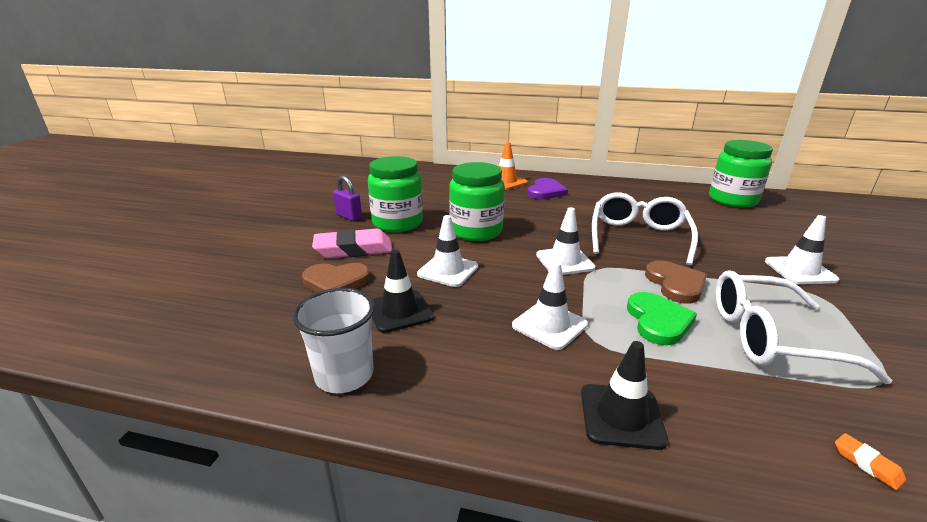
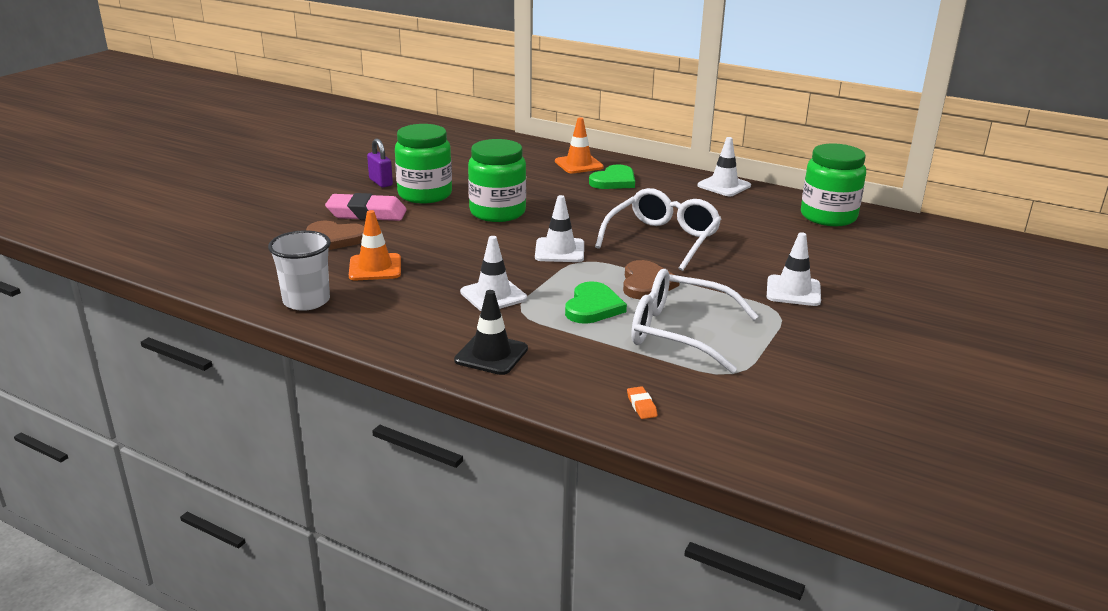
camera: 15 degrees right, 0 degrees up
(399, 311) = (375, 267): black traffic cone -> orange traffic cone
(448, 270) = (440, 243): white traffic cone -> white traffic cone (724, 186)
(546, 191) = (614, 181): purple heart -> green heart

